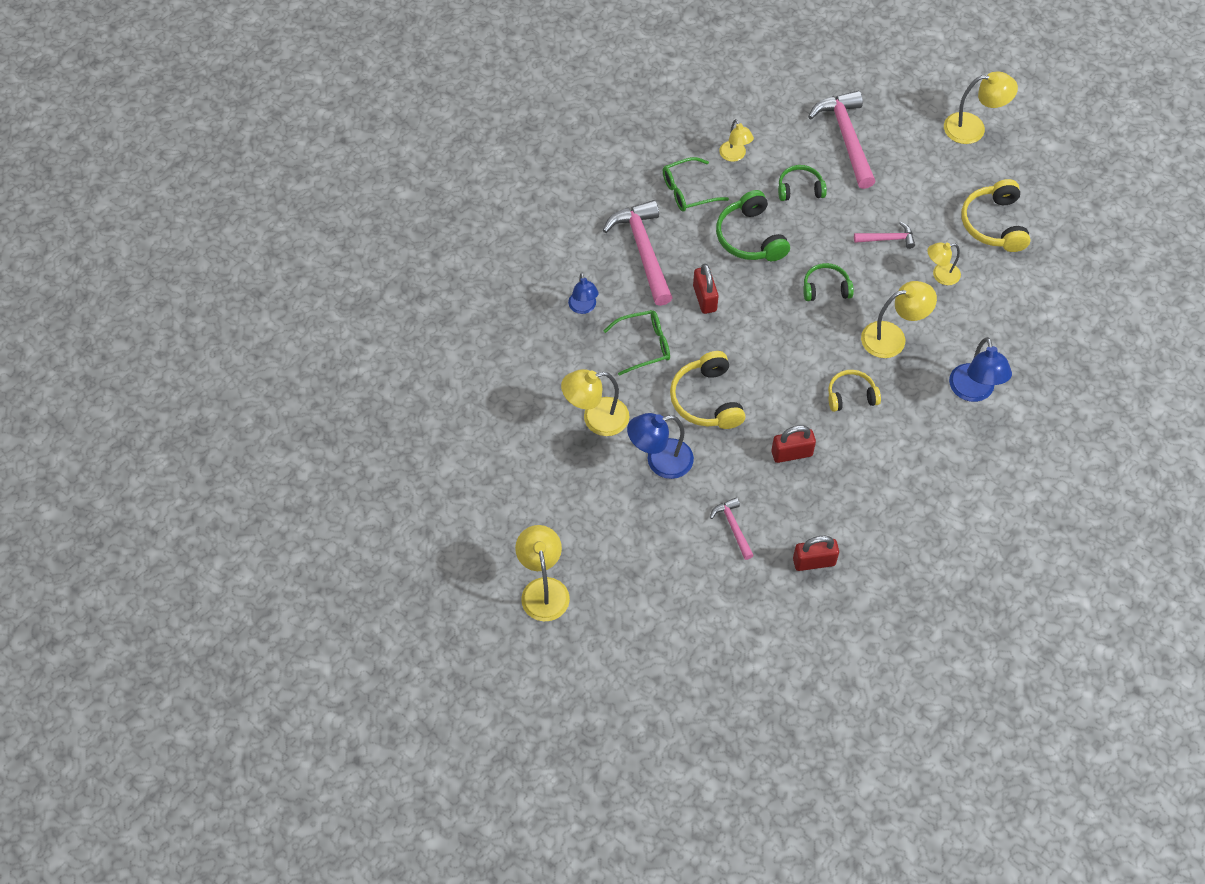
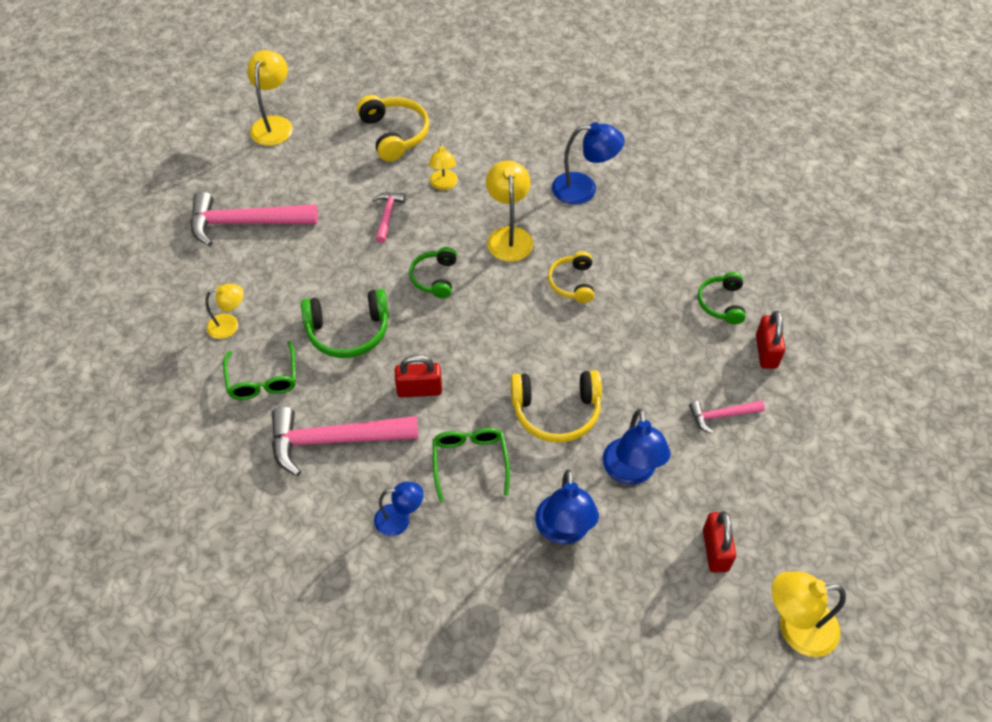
camera: 80 degrees left, 5 degrees down
(596, 419) = (564, 531): yellow lamp -> blue lamp
(791, 453) = (635, 346): red padlock -> red padlock (715, 550)
(800, 189) = (298, 275): green headphones -> green headphones (721, 303)
(994, 224) = (395, 134): yellow headphones -> yellow headphones turned 120 degrees counterclockwise

